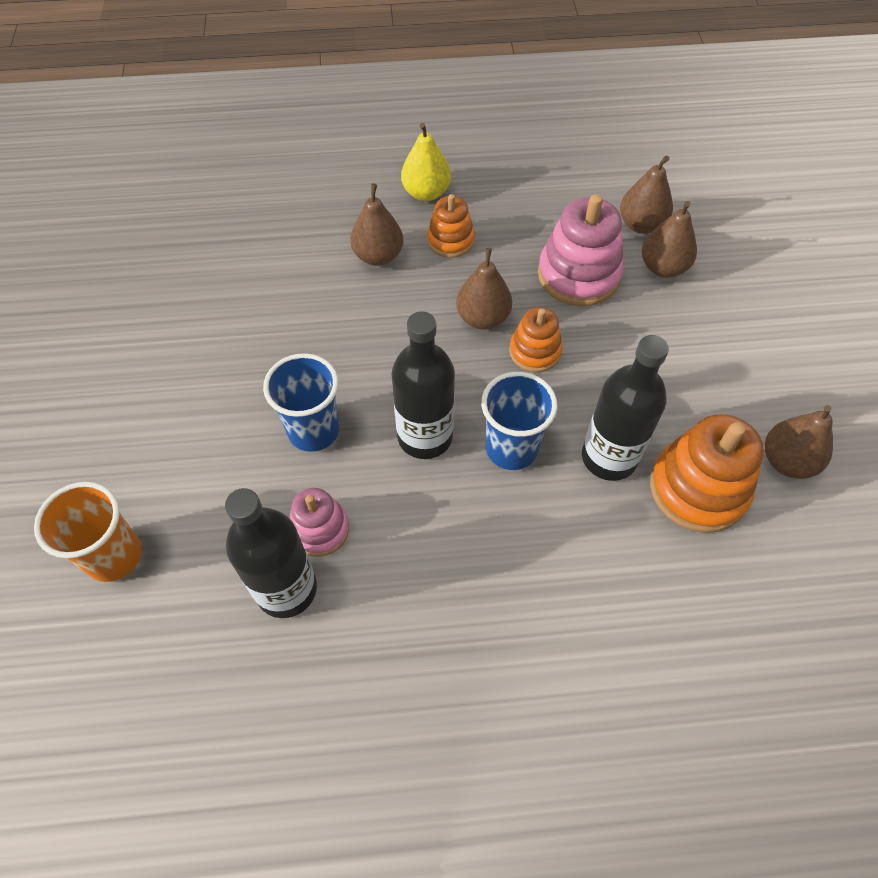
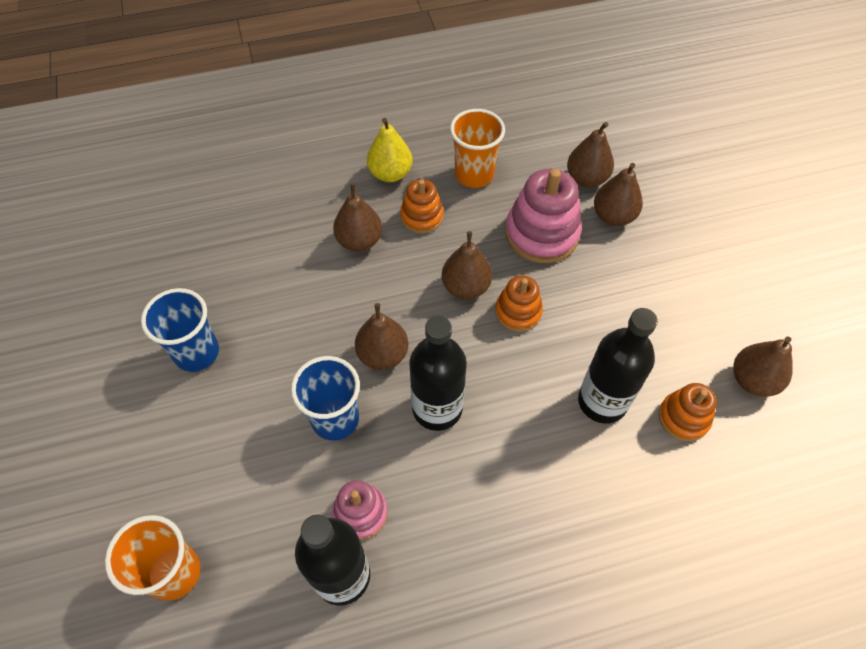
camera: 10 degrees left, 0 degrees up
(378, 374) = (383, 354): none -> brown pear
(511, 448) = (516, 407): blue cup -> blue cup (197, 353)
(516, 205) = (474, 174): none -> orange cup
(698, 488) = (683, 418): orange stacking toy -> orange stacking toy, size x0.59

